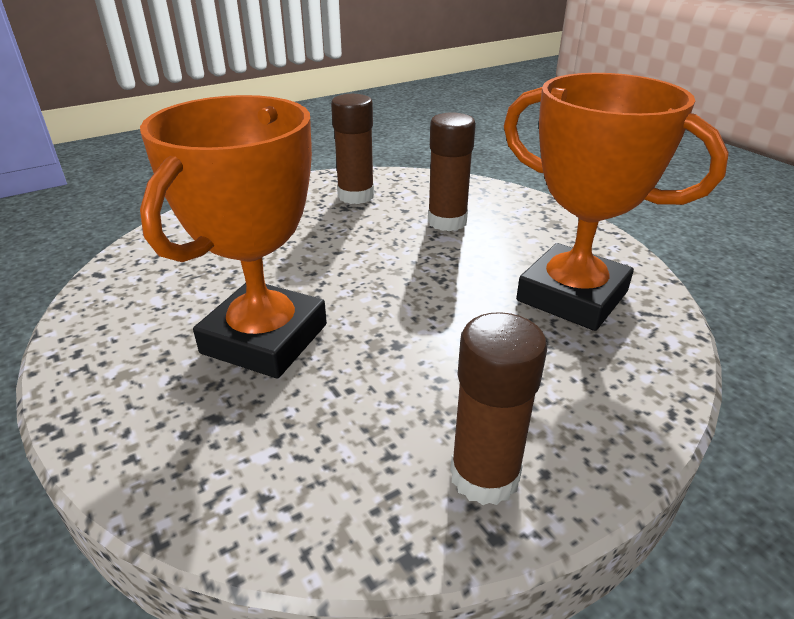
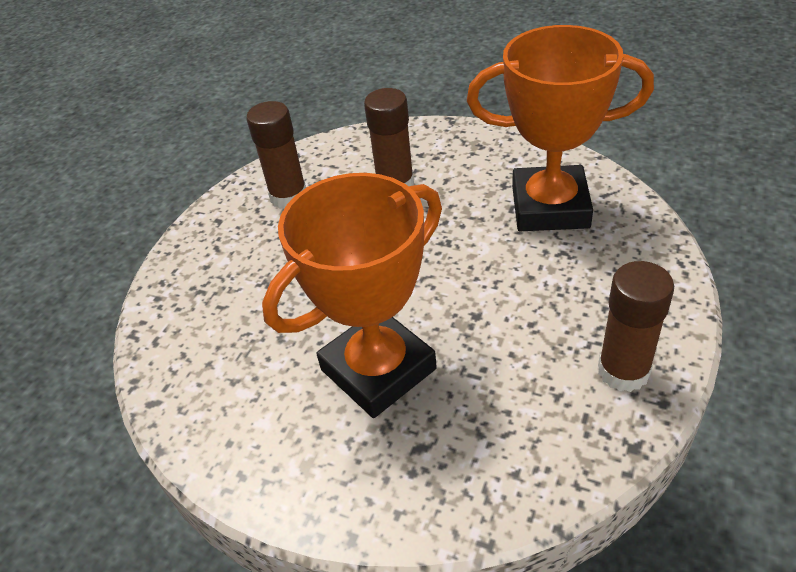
camera: 30 degrees left, 10 degrees up
(265, 338) = (378, 369): orange trophy -> orange trophy turned 60 degrees clockwise

